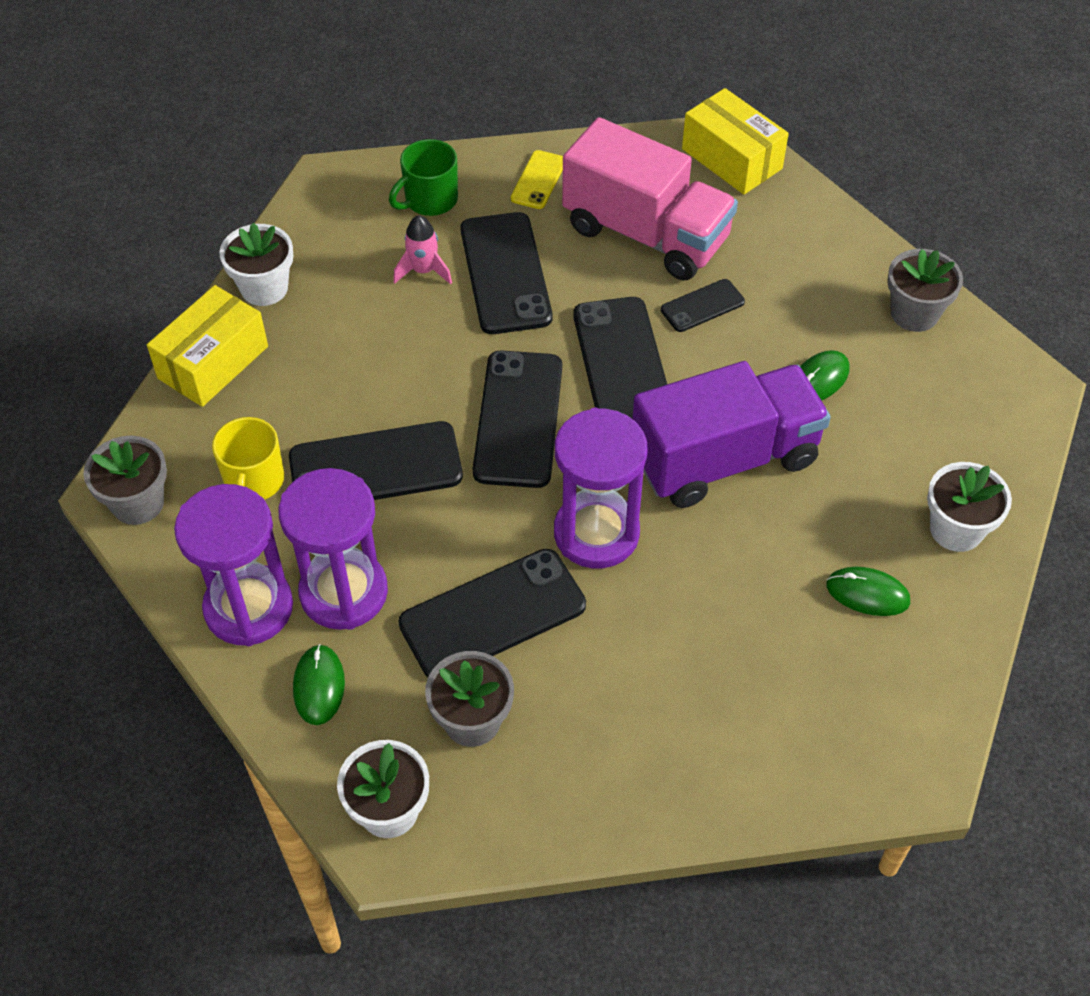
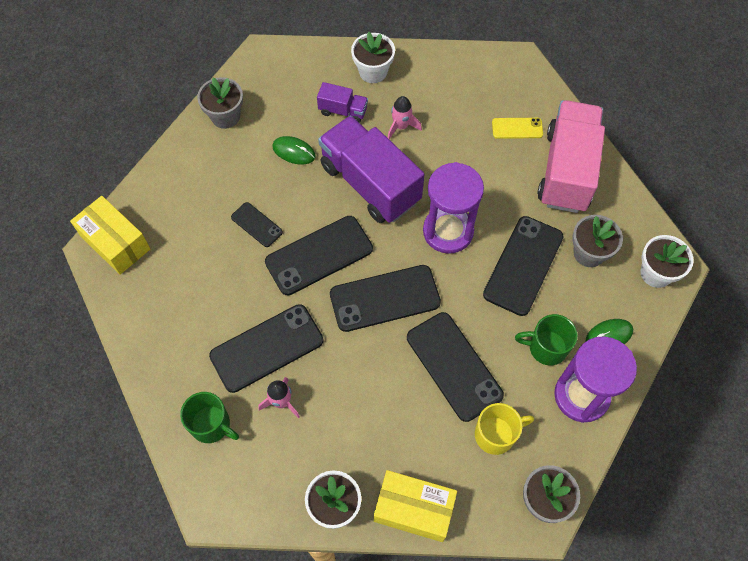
camera: 110 degrees left, 10 degrees up
(343, 592) = (546, 347): purple hourglass -> green mug
(492, 614) = (523, 265): black phone -> black phone turned 75 degrees clockwise
(538, 180) = (170, 357): yellow phone -> yellow phone (517, 128)
(646, 234) = (203, 274): pink truck -> pink truck (566, 170)
(731, 159) = (115, 242): yellow box -> yellow box turned 75 degrees counterclockwise
(824, 534) = (401, 126): none -> pink rocket
(867, 593) = (429, 100): green mouse -> none
(881, 463) = (343, 111): none -> purple truck

